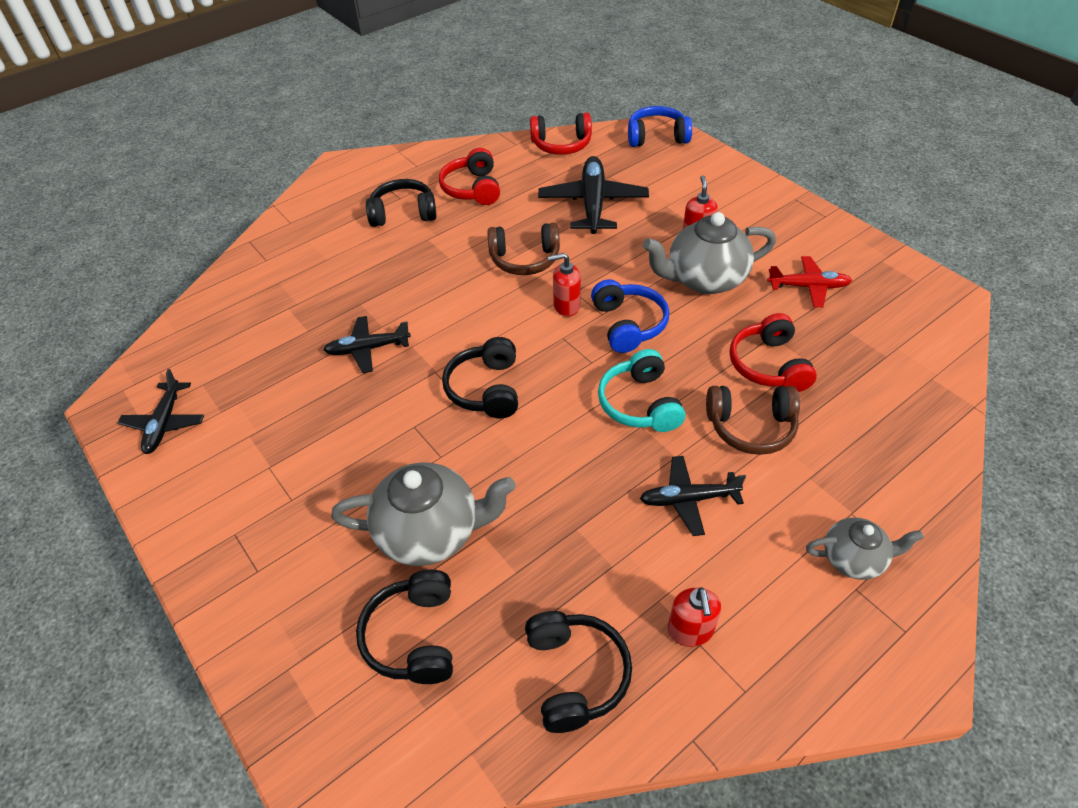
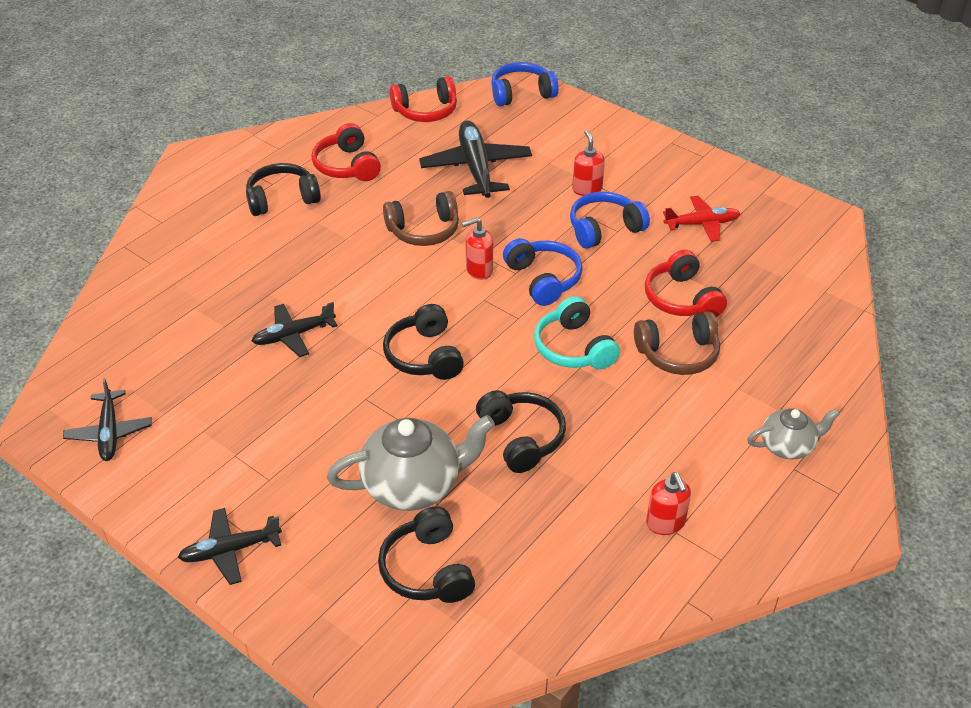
camera: 15 degrees left, 5 degrees down
(575, 674) = (578, 572): black headphones -> black headphones (521, 438)
(688, 499) = (638, 422): black plane -> black plane (230, 550)
(704, 279) = (604, 229): grey teapot -> blue headphones

